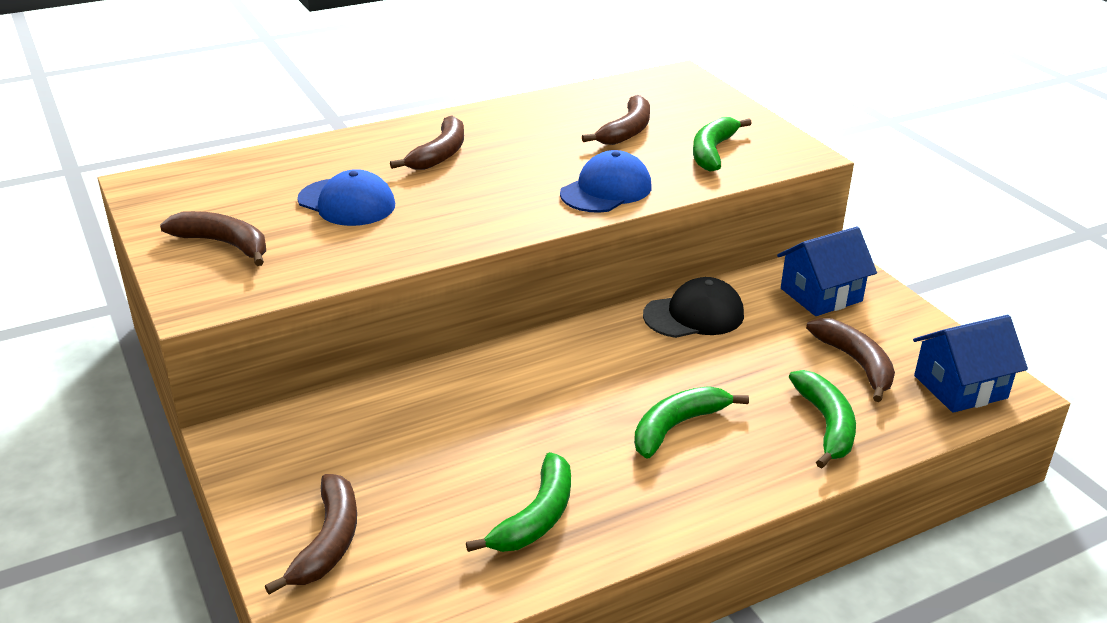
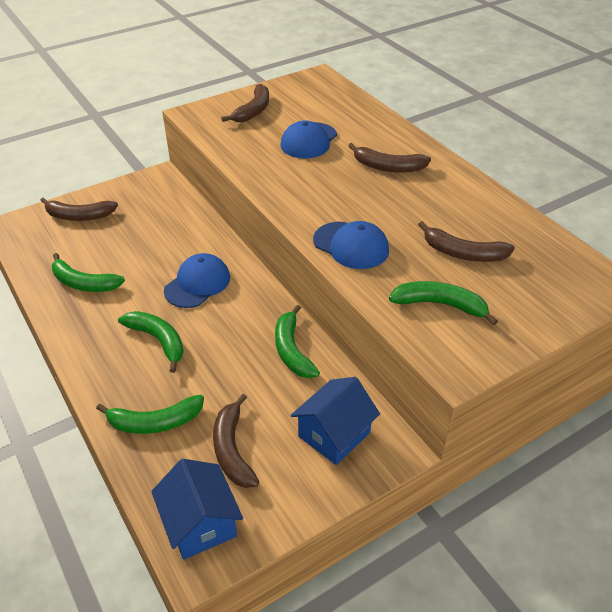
camera: 85 degrees right, 10 degrees up
(556, 391) = (197, 284): none -> blue cap
(694, 315) = (292, 350): black cap -> green banana
(821, 295) = (334, 434): blue house -> blue house turned 75 degrees clockwise
(856, 363) = (232, 449): brown banana -> brown banana turned 105 degrees clockwise

